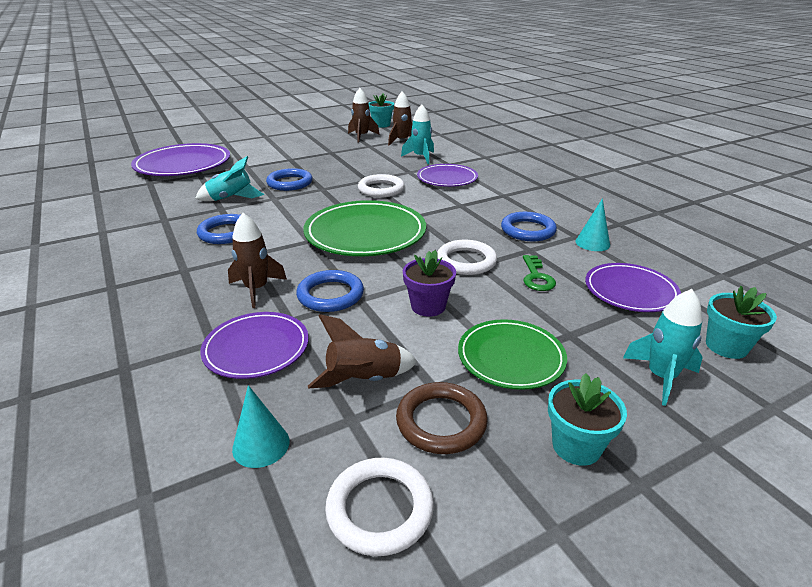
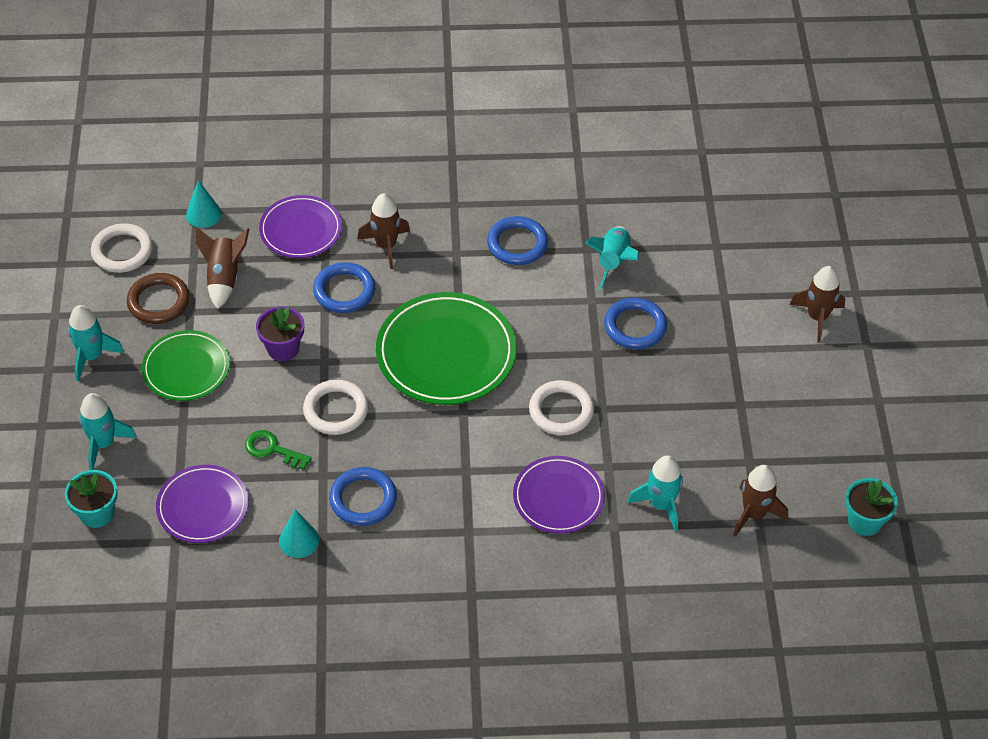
camera: 115 degrees right, 20 degrees up
(183, 165) = (764, 234): purple plate -> none
(362, 136) = (805, 468): brown rocket -> brown rocket (817, 317)
(576, 446) = (92, 356): turquoise flower pot -> turquoise rocket

